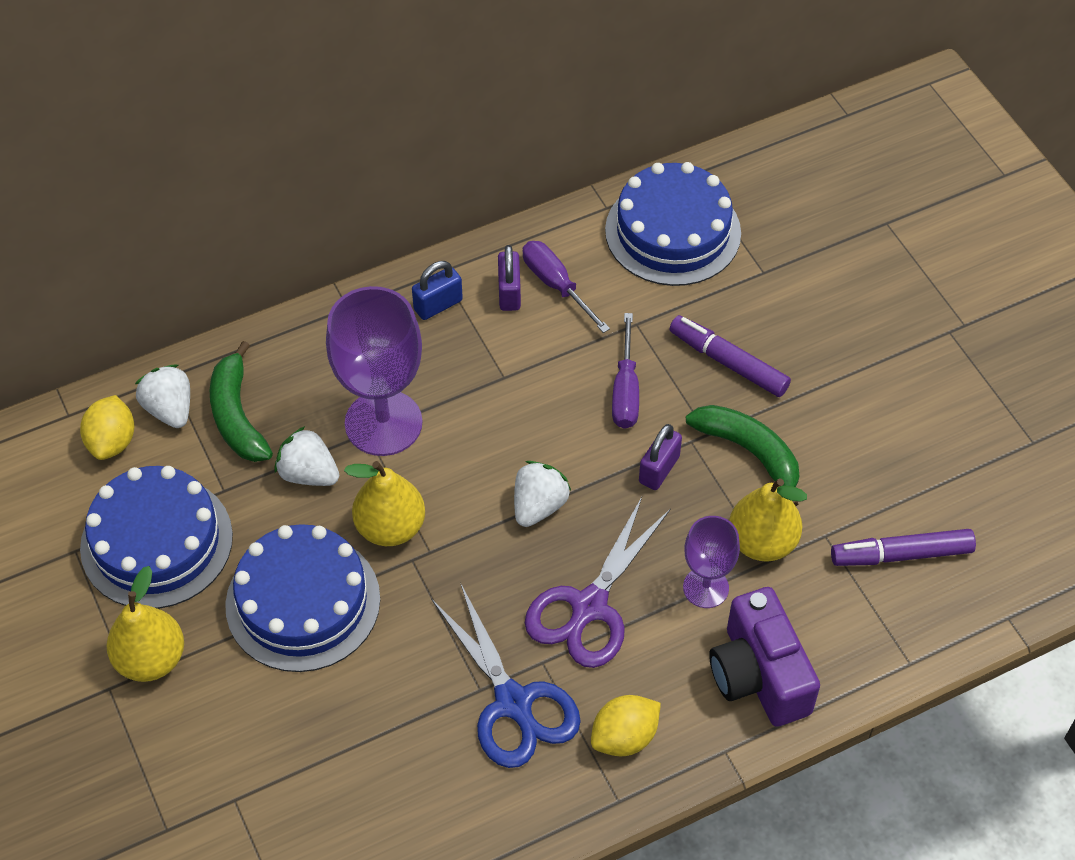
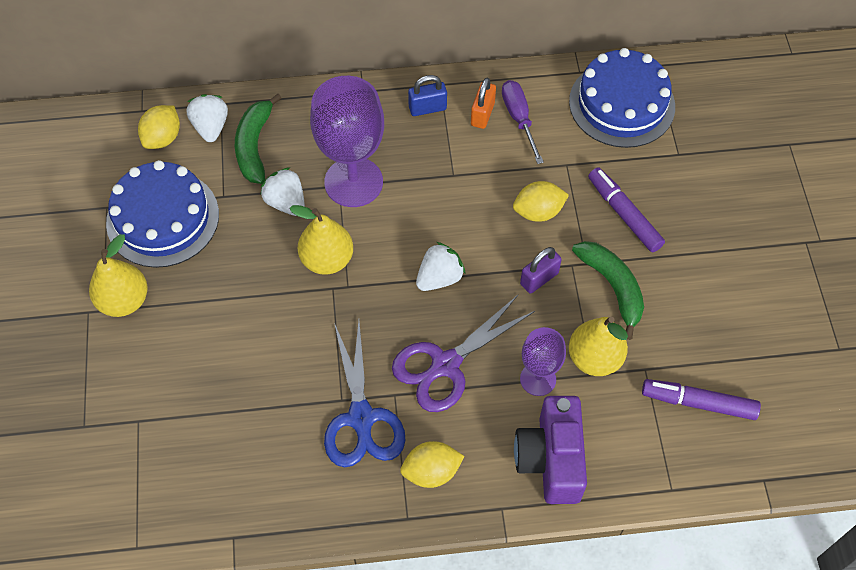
camera: 20 degrees right, 5 degrees up
(303, 602) = (244, 294): blue cake -> none
(509, 293) = (482, 114): purple padlock -> orange padlock
(625, 390) = (538, 212): purple screwdriver -> yellow lemon

